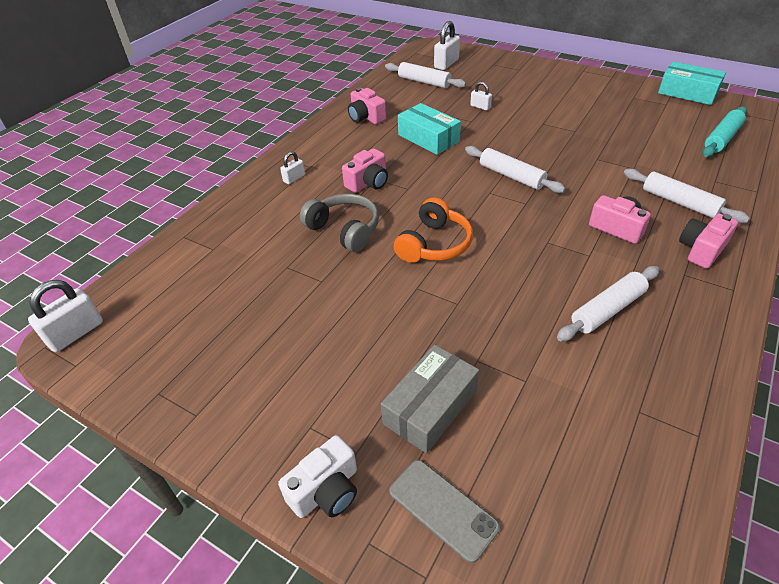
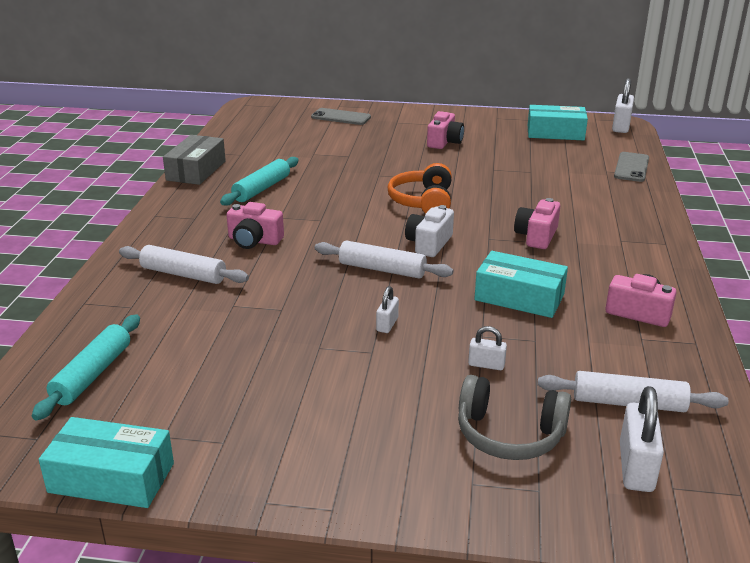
camera: 155 degrees right, 15 degrees down
(170, 341) = (555, 133): none -> turquoise box
(182, 248) = (631, 167): none -> grey phone
(294, 178) = (620, 227): white padlock -> white padlock (387, 324)
(326, 490) = (401, 113): white camera -> white camera (429, 244)
(344, 230) = (513, 198): grey headphones -> grey headphones (509, 434)
(430, 407) = (367, 138): grey box -> grey box (196, 170)
(607, 310) = (262, 189): white rolling pin -> turquoise rolling pin
(701, 250) = (173, 237): pink camera -> pink camera (444, 142)

